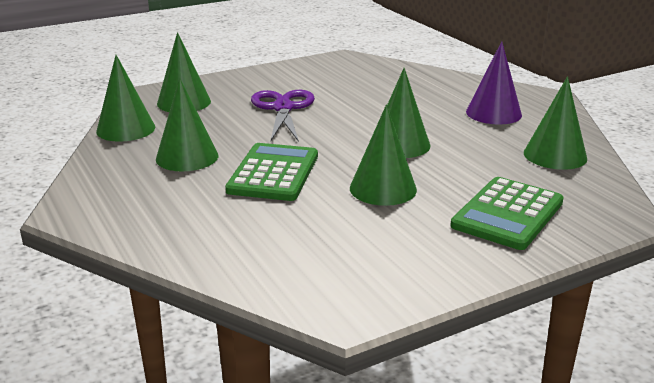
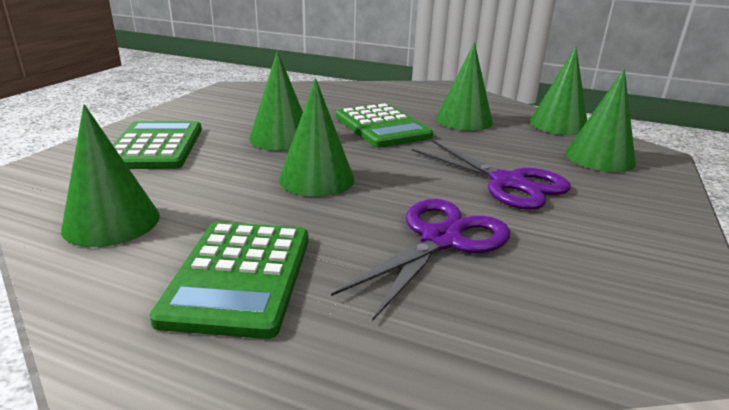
camera: 140 degrees right, 0 degrees up
(378, 99) = (440, 240): none -> purple scissors
(493, 113) = (239, 277): purple cone -> green calculator

